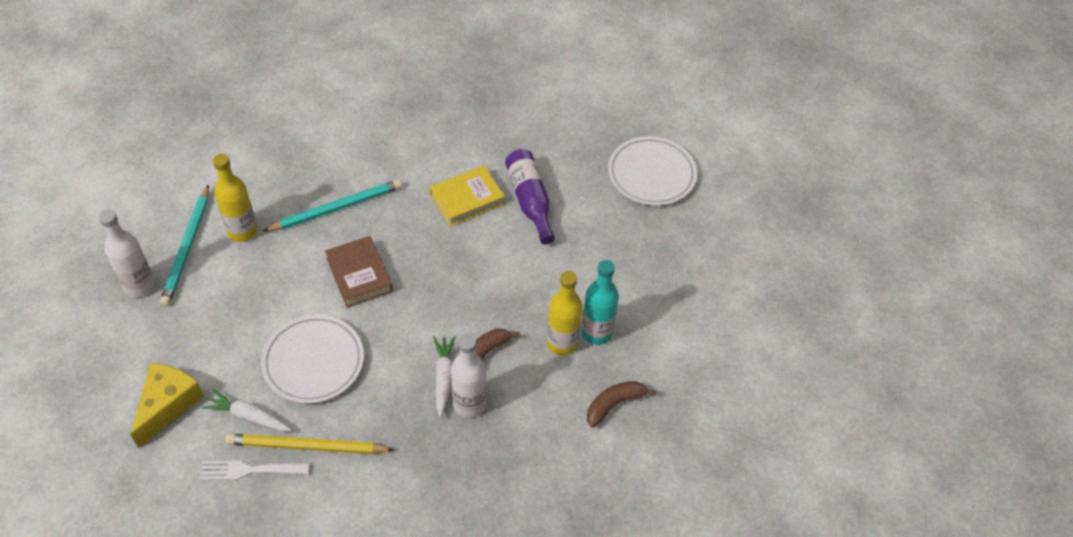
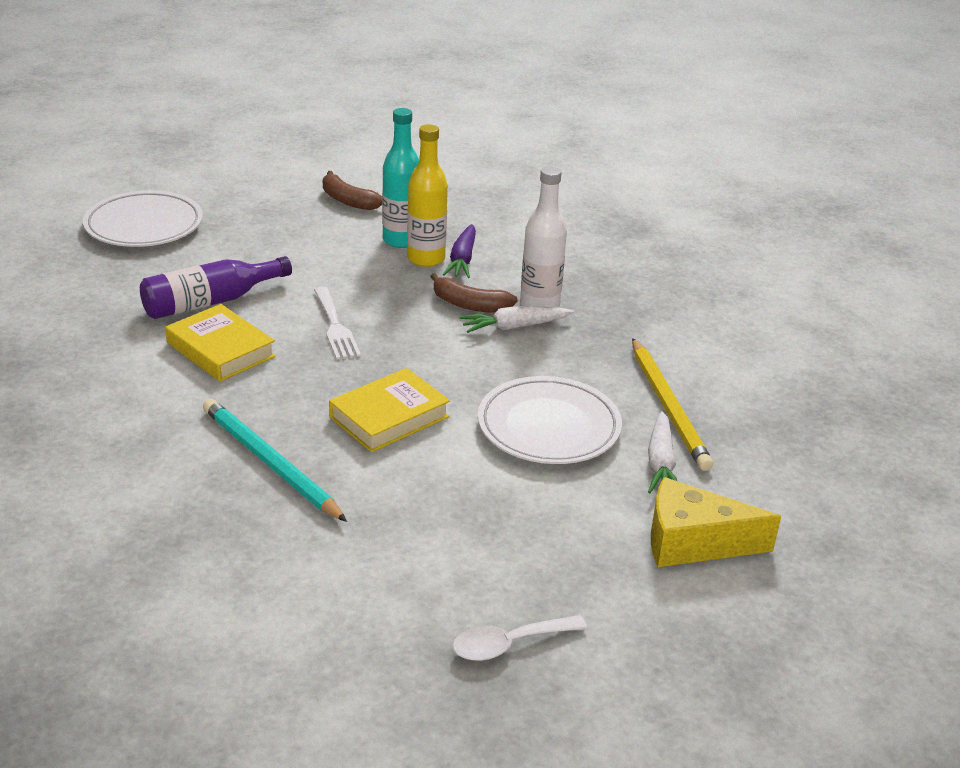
camera: 105 degrees left, 20 degrees down
(139, 286) = (508, 644): white bottle -> white spoon
(187, 247) = (406, 609): turquoise pencil -> none
(242, 231) = (349, 552): yellow bottle -> none
(249, 470) = (730, 444): white fork -> white fork (335, 327)
(359, 275) = (389, 417): brown book -> yellow book
(554, 369) = (462, 260): none -> purple carrot
(614, 404) = (487, 224): brown banana -> brown banana (348, 200)

